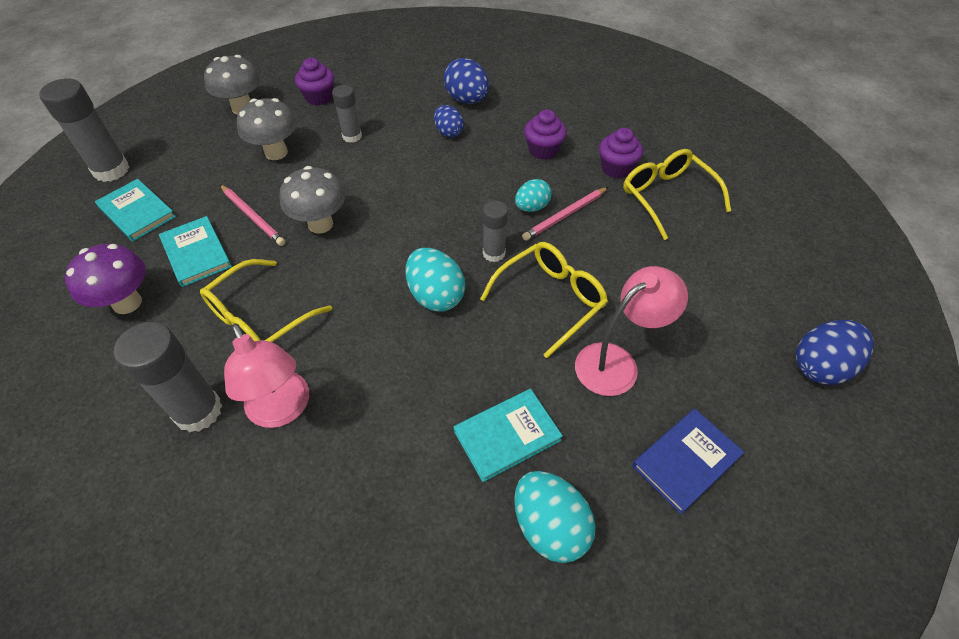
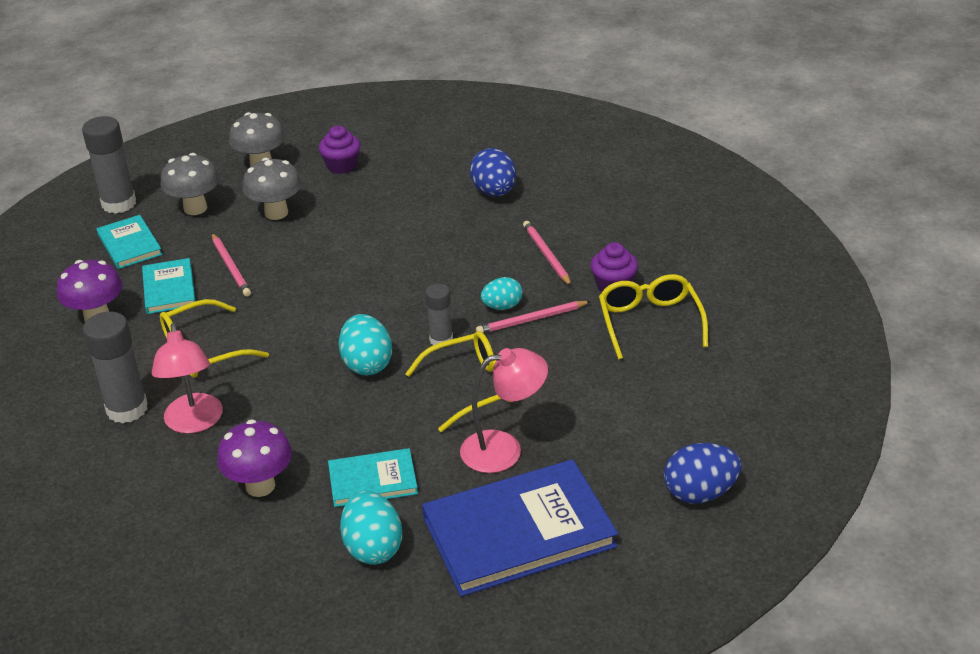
camera: 20 degrees right, 15 degrees down
(320, 224) = (290, 285): grey mushroom -> grey mushroom (195, 208)
(352, 136) = (357, 209): grey glue stick -> none
(389, 476) = (260, 486): none -> purple mushroom
(449, 132) = (457, 221): blue egg -> none
(543, 150) = (546, 255): purple cupcake -> pink pencil
(686, 461) = (519, 532): blue book -> blue book, size x1.90

